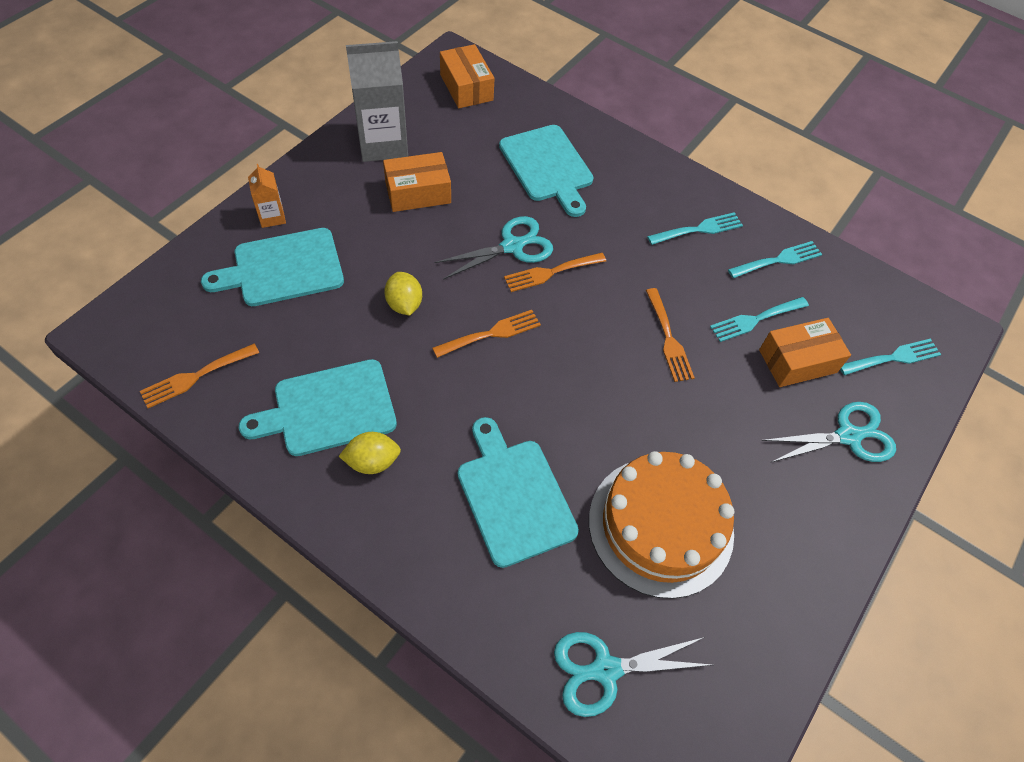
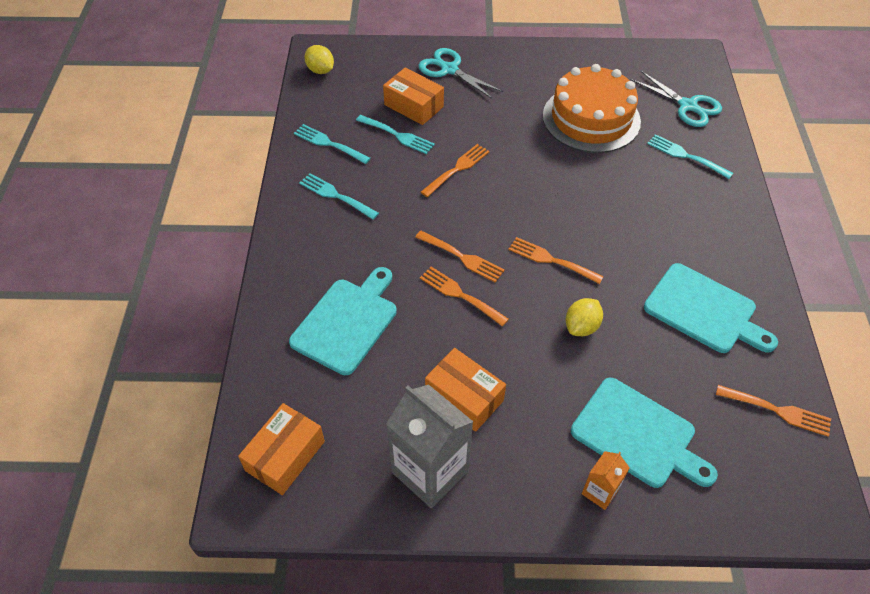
camera: 120 degrees left, 5 degrees down
(372, 461) = (707, 262): yellow lemon -> yellow lemon (320, 70)
(512, 246) = (460, 295): turquoise scissors -> orange fork
(513, 496) = (647, 185): turquoise cutting board -> none
(893, 357) = (368, 69): turquoise fork -> turquoise fork (685, 156)

